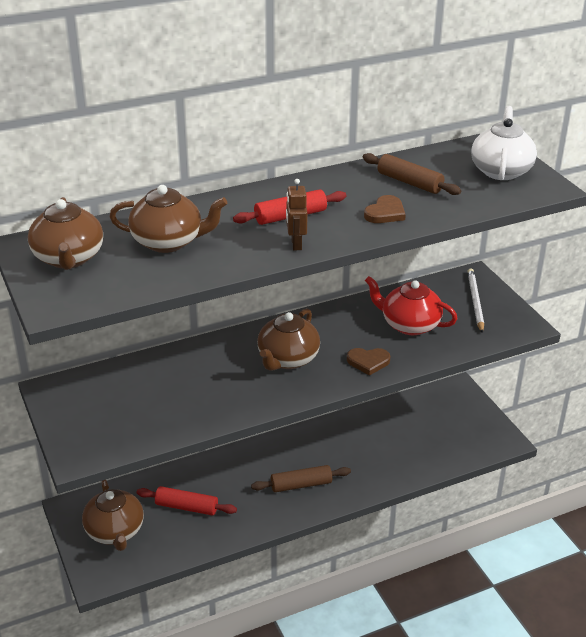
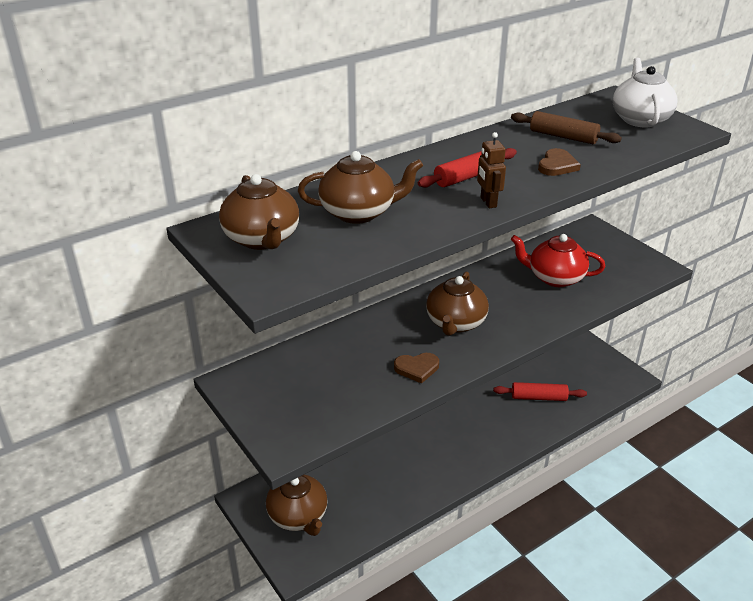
camera: 10 degrees left, 0 degrees up
(186, 507) = (361, 481): red rolling pin -> red rolling pin (539, 397)
(301, 485) = (463, 444): brown rolling pin -> none
(368, 362) = (532, 316): brown heart -> brown heart (417, 368)
(475, 301) = (604, 250): white pencil -> none

